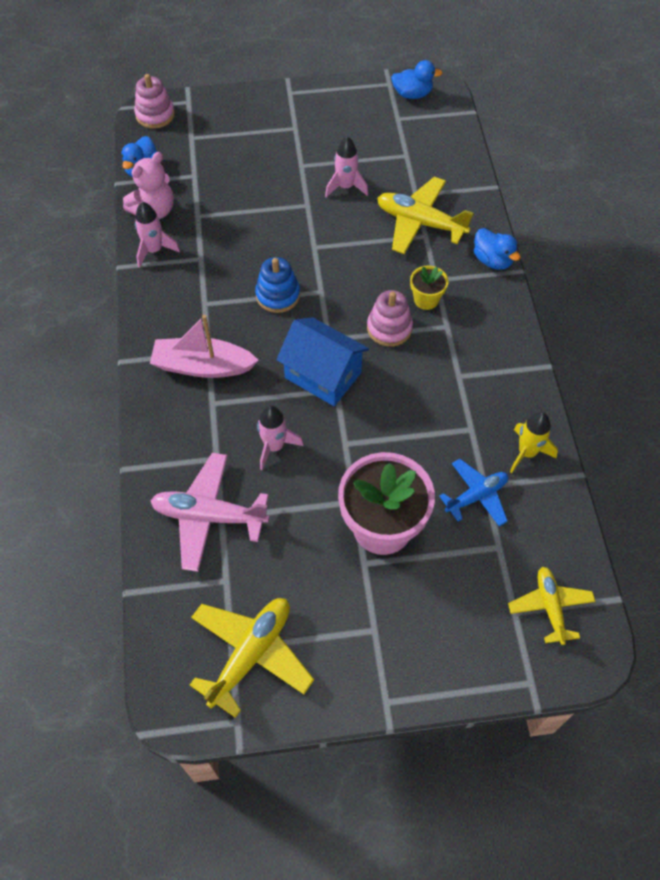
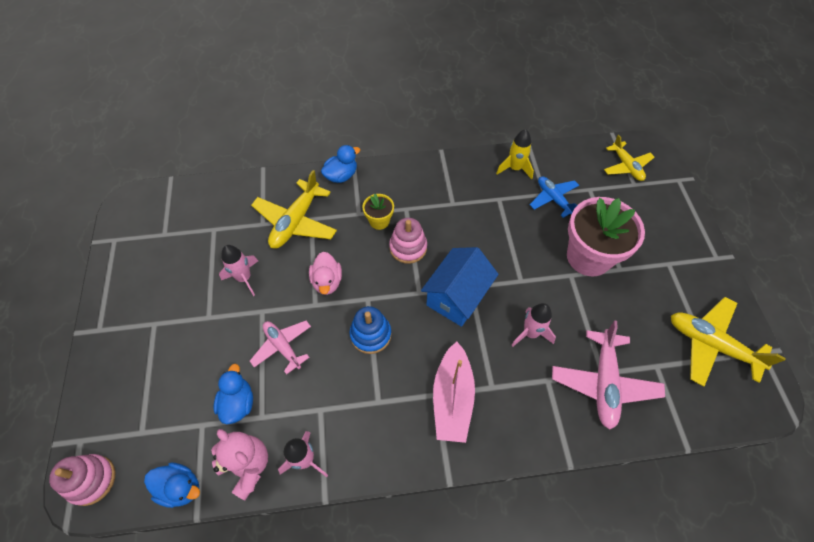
camera: 90 degrees left, 0 degrees up
(267, 225) = (283, 347): none -> pink plane
(342, 255) = (327, 281): none -> pink duck
(412, 94) = (134, 221): blue duck -> blue duck (238, 403)
(550, 607) = (626, 166): yellow plane -> yellow plane turned 105 degrees counterclockwise

